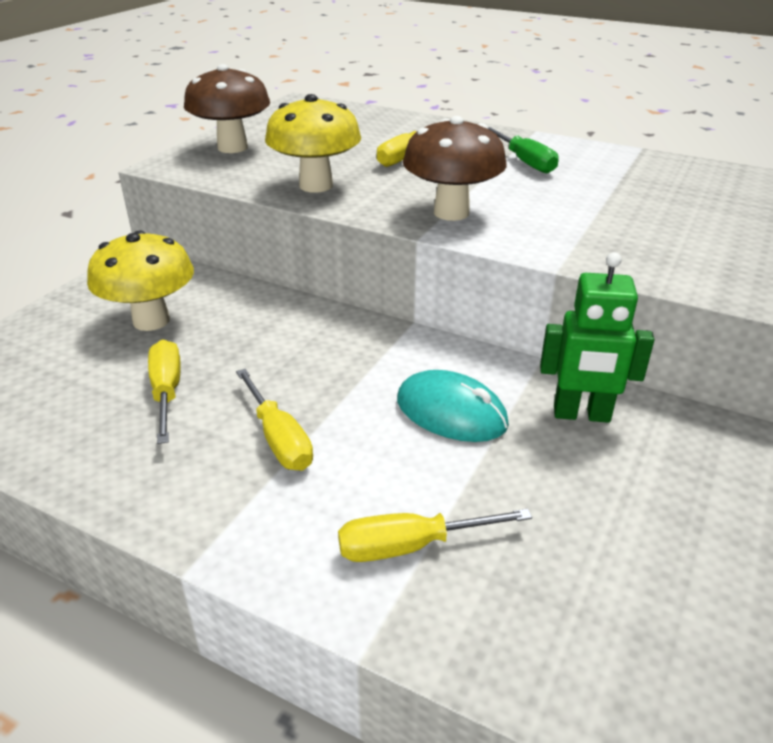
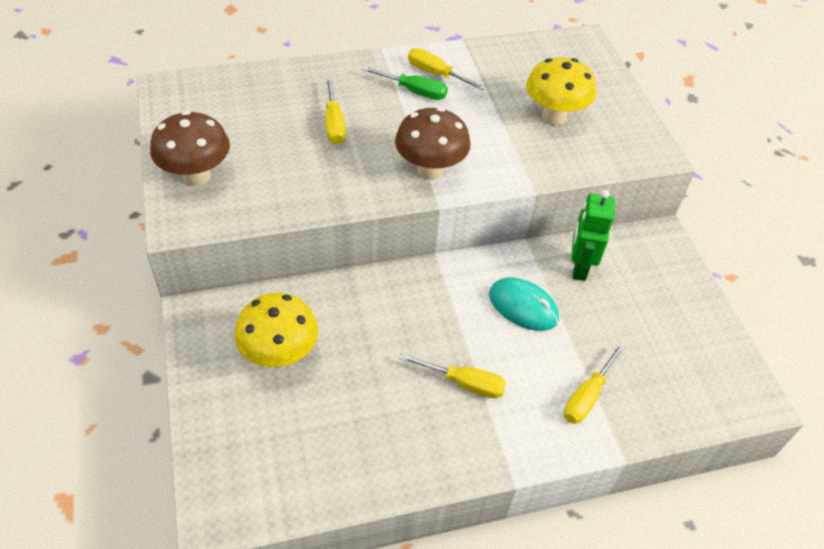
camera: 45 degrees left, 15 degrees up
(167, 392) = (366, 398): yellow screwdriver -> yellow screwdriver (436, 74)
(316, 185) = (316, 188): yellow mushroom -> yellow mushroom (554, 117)
(451, 412) = (523, 306): turquoise mouse -> turquoise mouse turned 45 degrees clockwise
(581, 415) = (579, 267): green robot -> green robot turned 135 degrees clockwise

